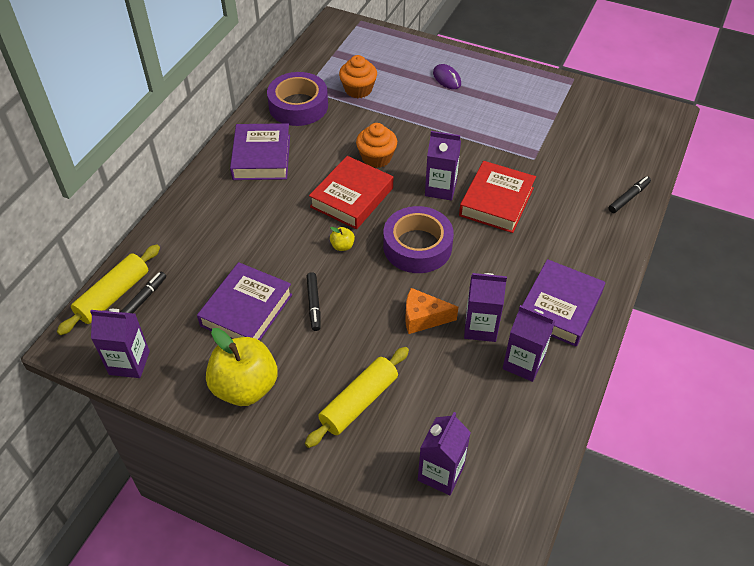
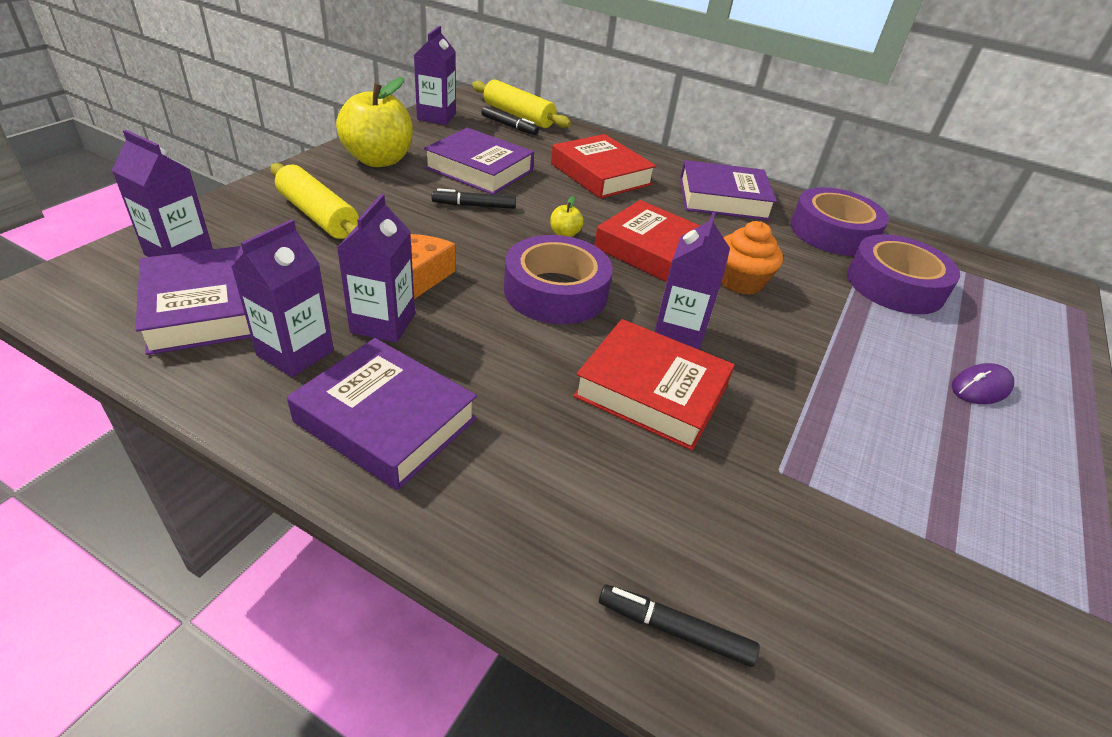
camera: 90 degrees right, 10 degrees down
(236, 229) = (600, 174): none -> red book
(358, 89) = (895, 285): orange cupcake -> purple tape
(498, 428) = (204, 308): none -> purple book
(628, 197) = (674, 630): black marker -> black marker turned 150 degrees clockwise

